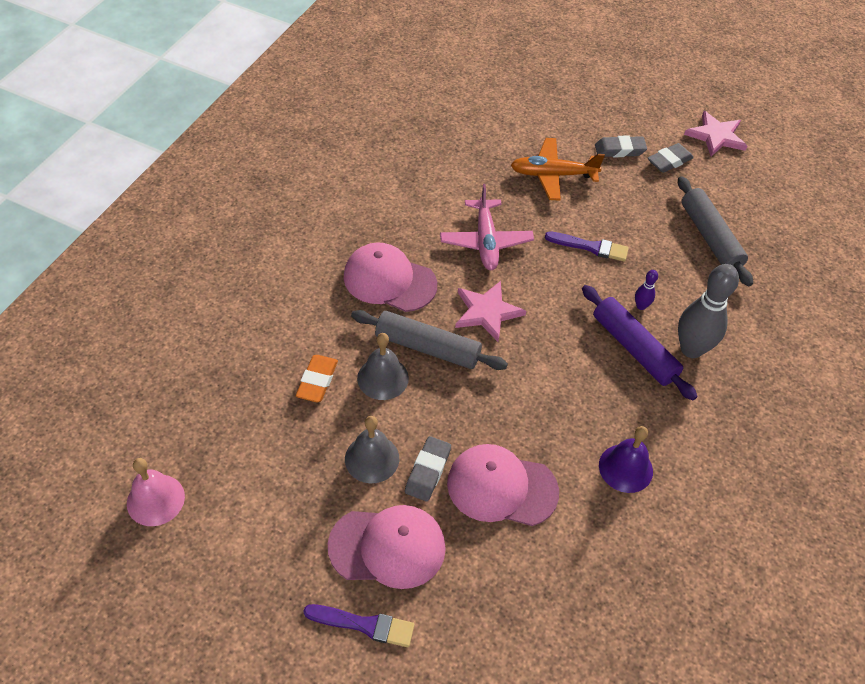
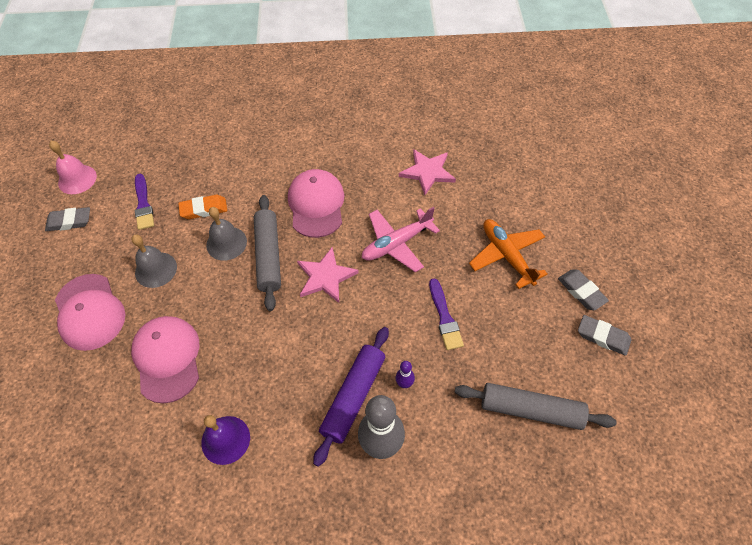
camera: 65 degrees right, 5 degrees up
(364, 625) = (27, 327): purple brush -> purple brush (143, 204)
(428, 471) = (160, 306): grey eraser -> grey eraser (69, 221)
(710, 237) = (531, 410): grey rolling pin -> grey rolling pin turned 60 degrees clockwise
(716, 136) = (676, 364): pink star -> pink star (427, 172)

